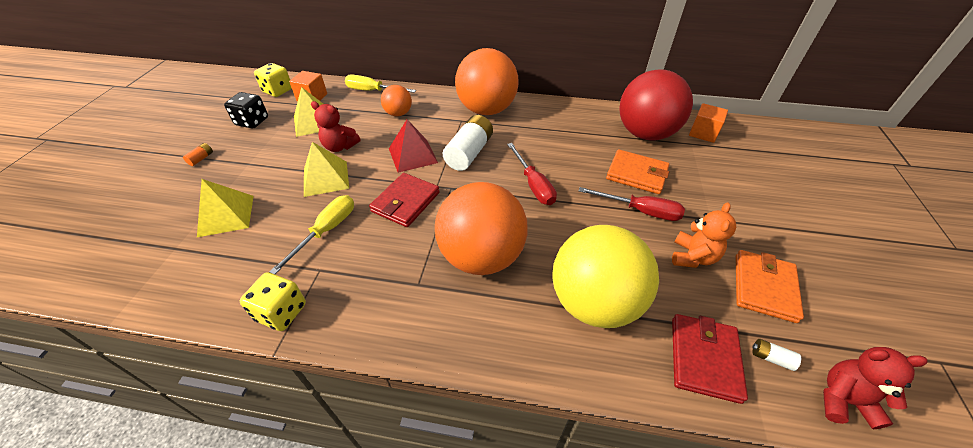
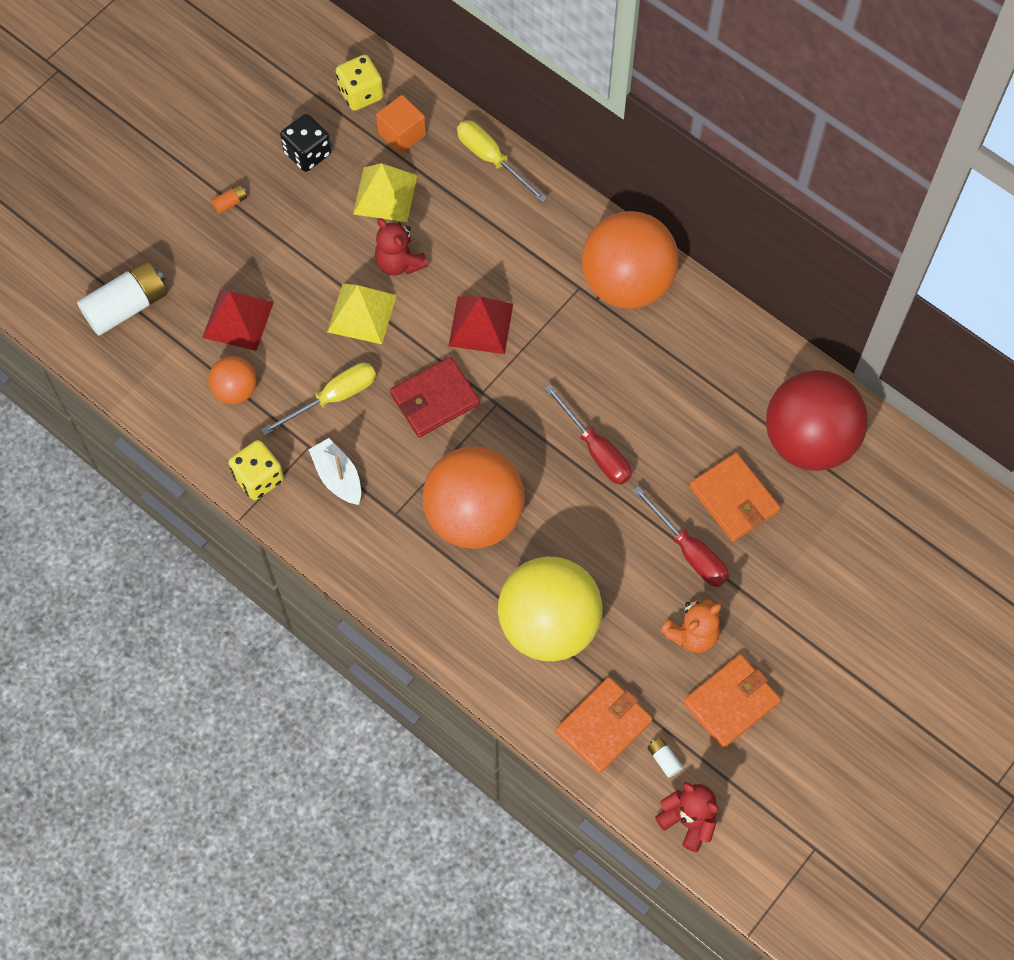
camera: 30 degrees right, 20 degrees up
(226, 215) = (238, 319): yellow pyramid -> red pyramid
(355, 280) = (338, 477): none -> white boat
(398, 114) = (503, 230): orange ball -> orange ball (235, 390)
(469, 153) = (552, 356): white battery -> white battery (127, 306)
(533, 185) = (595, 449): red screwdriver -> red screwdriver turned 45 degrees counterclockwise
(703, 133) = (890, 480): orange cube -> none
(704, 359) = (604, 726): red wallet -> orange wallet

